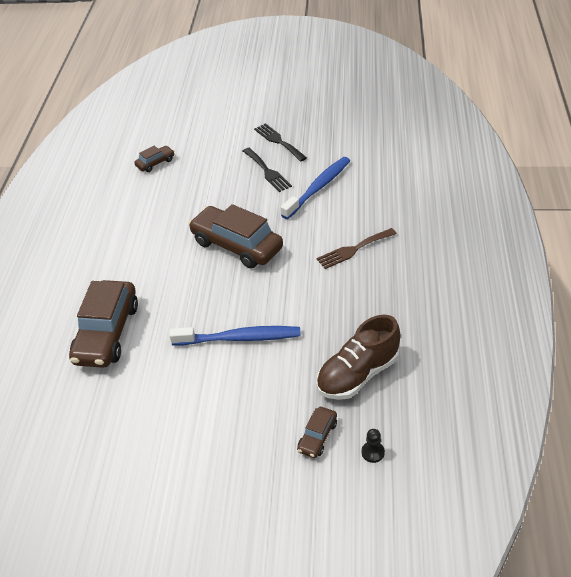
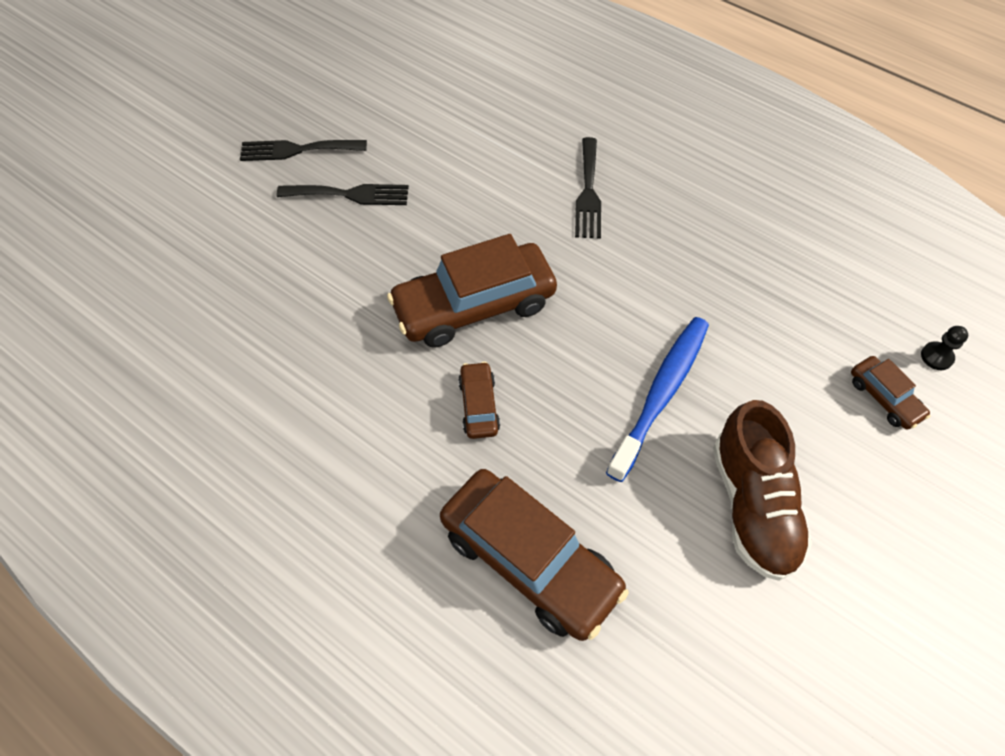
camera: 60 degrees left, 15 degrees up
(155, 163) = (186, 311): brown car -> brown car (479, 405)
(318, 188) = (438, 163): blue toothbrush -> none
(353, 249) = (588, 193): brown fork -> black fork
(358, 374) = (806, 305): brown shoe -> brown shoe (752, 505)

